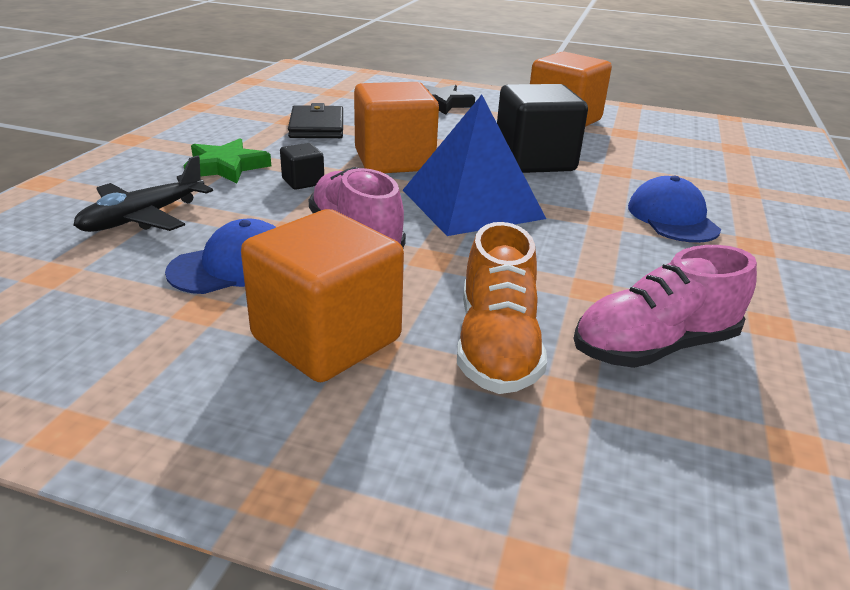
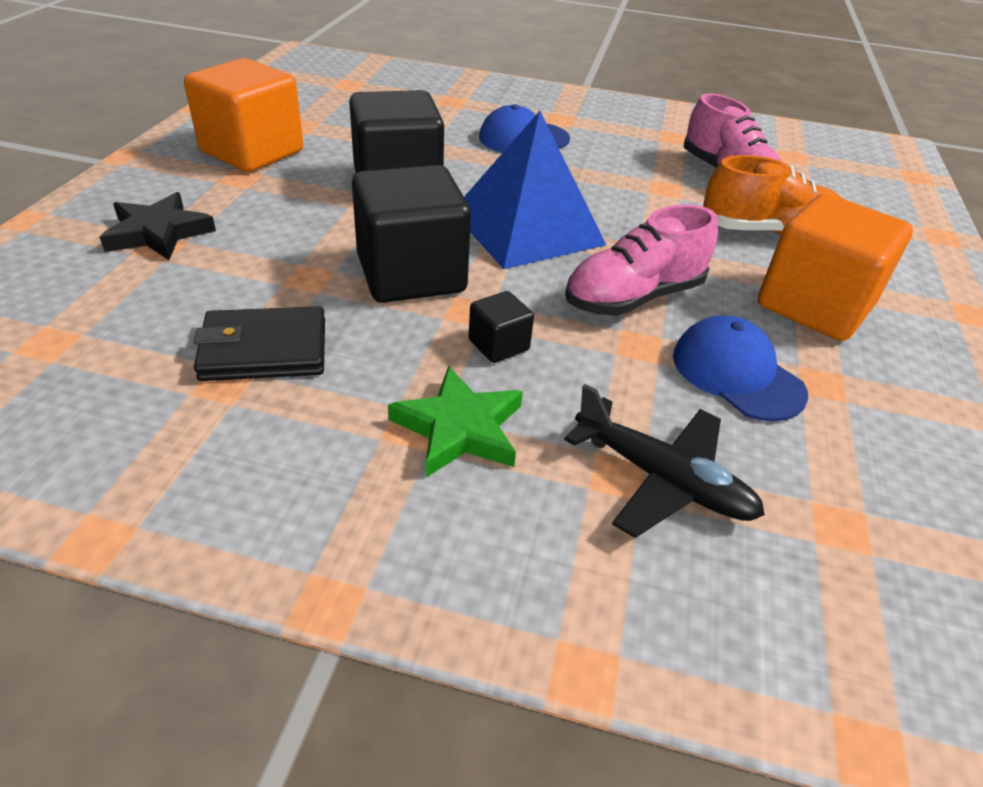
camera: 95 degrees left, 10 degrees up
(394, 161) = (411, 274): orange cube -> black cube

